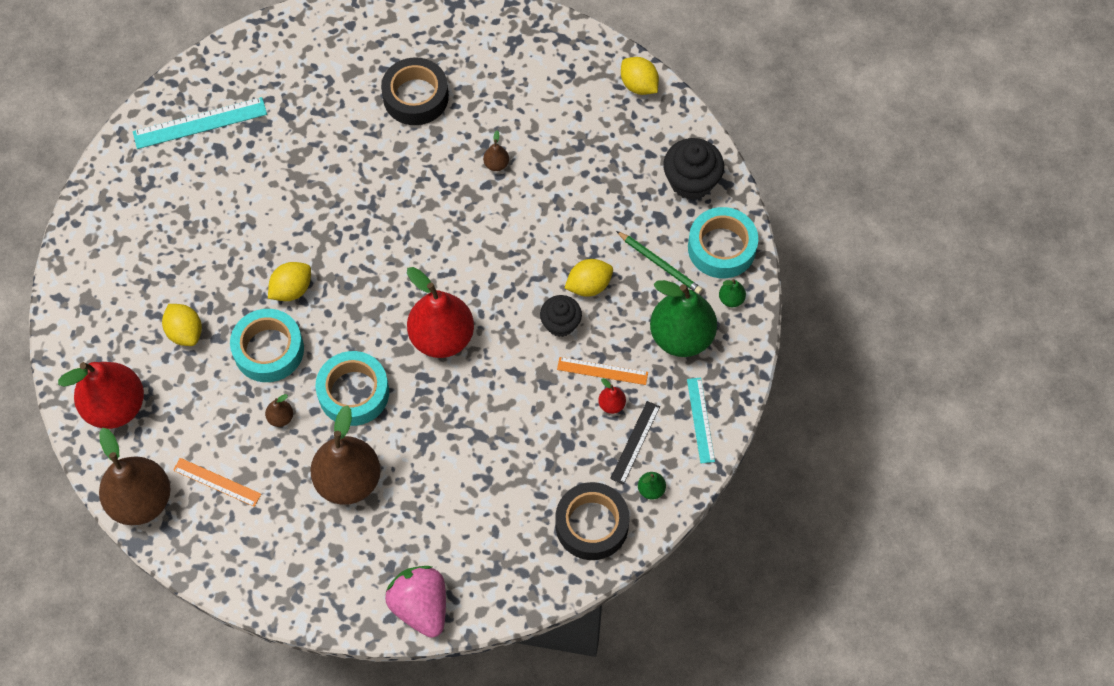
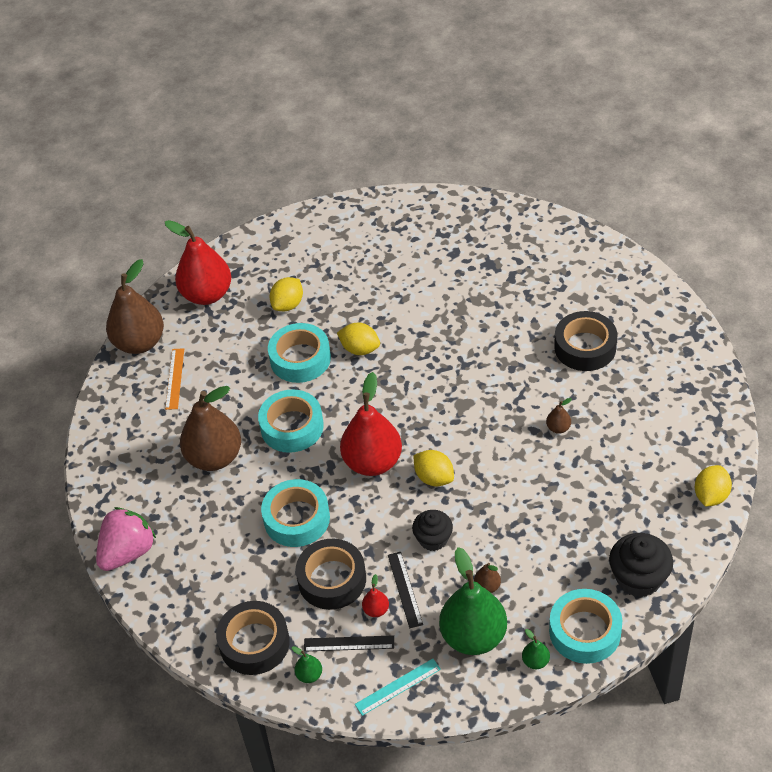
camera: 70 degrees right, 15 degrees down
(200, 123) = (469, 232): turquoise ruler -> none
(281, 418) = (247, 392): brown pear -> brown pear (487, 586)
(470, 432) = (296, 519): none -> turquoise tape
(557, 429) = (332, 579): none -> black tape
(589, 285) = (482, 544): yellow lemon -> yellow lemon (434, 478)
(602, 371) = (405, 589): orange ruler -> black ruler
(660, 264) = (537, 589): green pencil -> none

